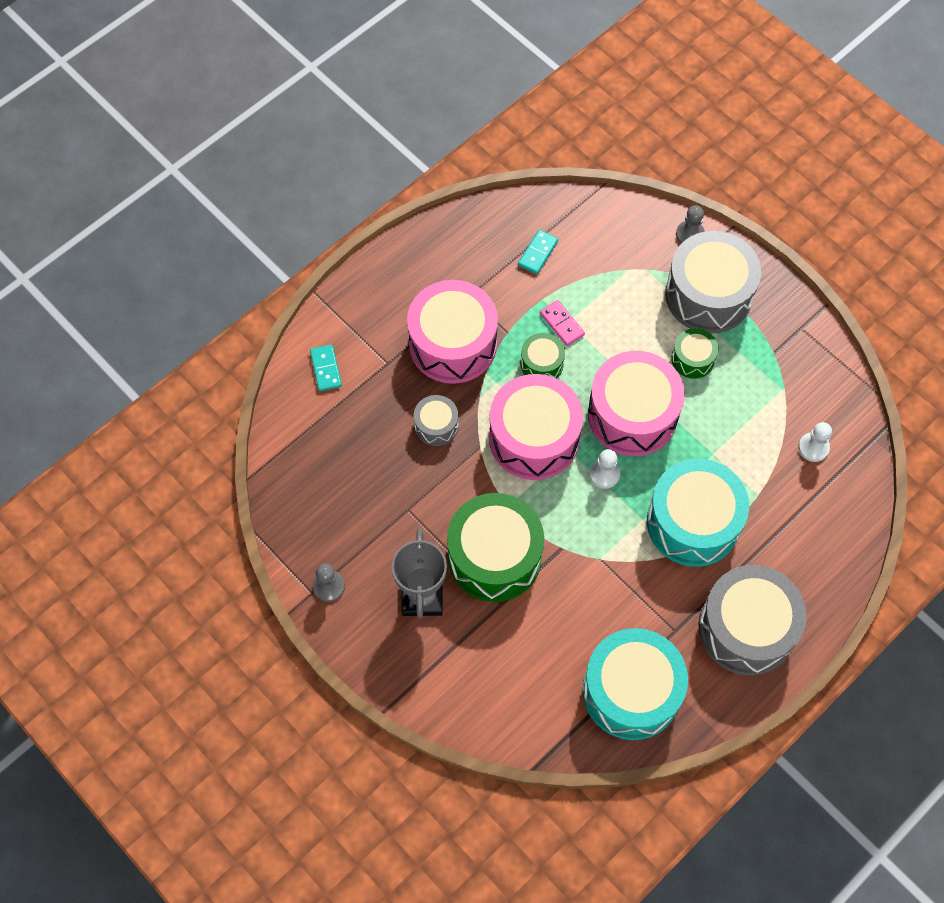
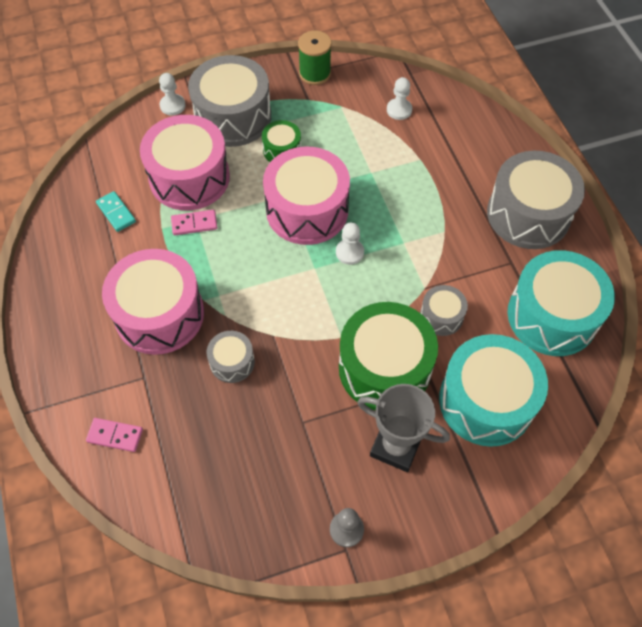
camera: 65 degrees left, 5 degrees down
(326, 369) = (115, 435): turquoise domino -> pink domino
(534, 438) = (288, 289): pink drum -> pink drum (189, 177)
(542, 363) = (222, 254): green drum -> none
(576, 586) = (441, 316): none -> grey drum
(690, 234) = (172, 105): grey pawn -> white pawn
(693, 522) = (423, 210): turquoise drum -> turquoise drum (486, 401)
(813, 344) = (315, 73): none -> green spool

